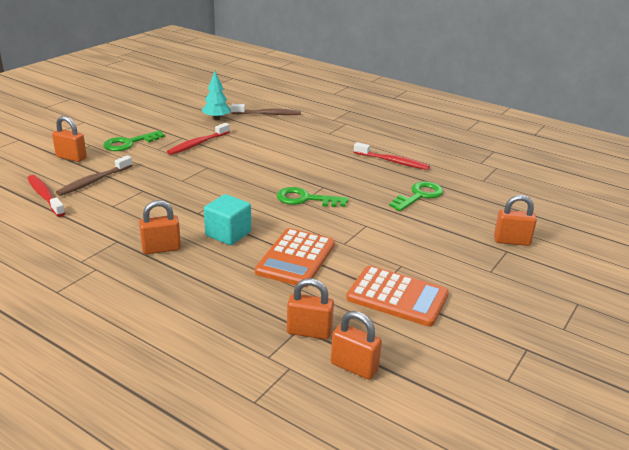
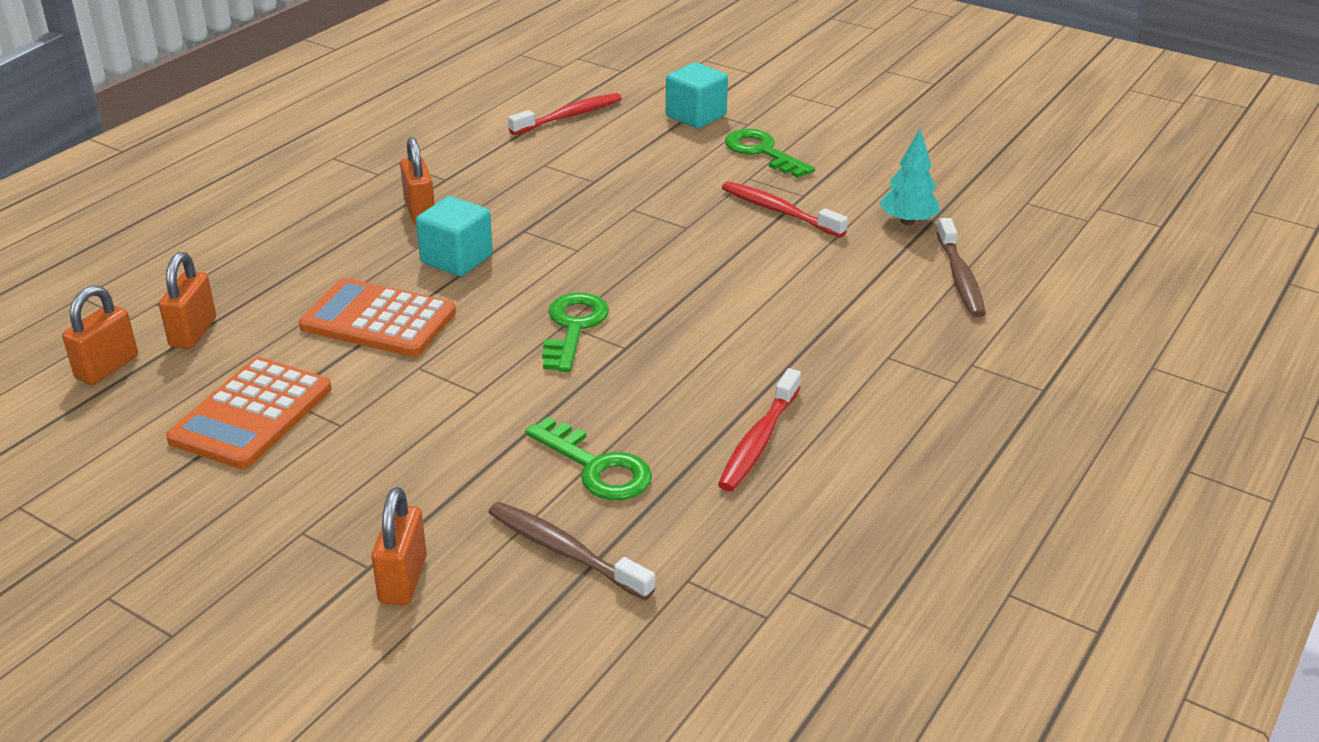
camera: 90 degrees right, 5 degrees up
(71, 157) = (696, 116): orange padlock -> turquoise cube
(94, 181) = (618, 142): brown toothbrush -> brown toothbrush (565, 551)

